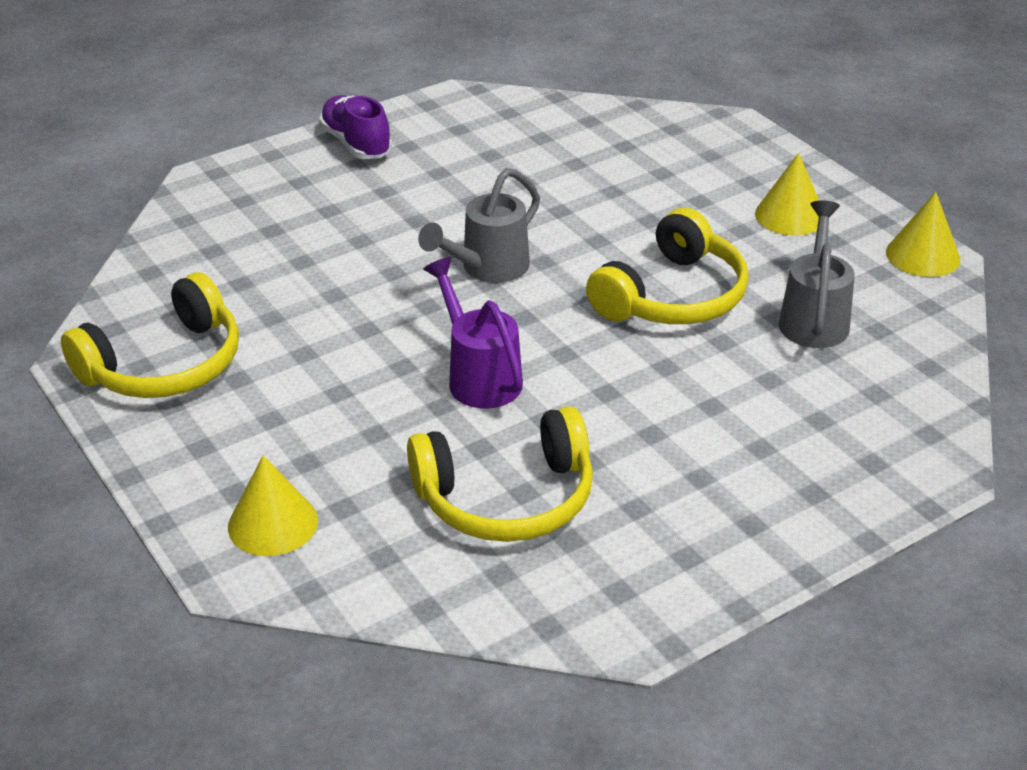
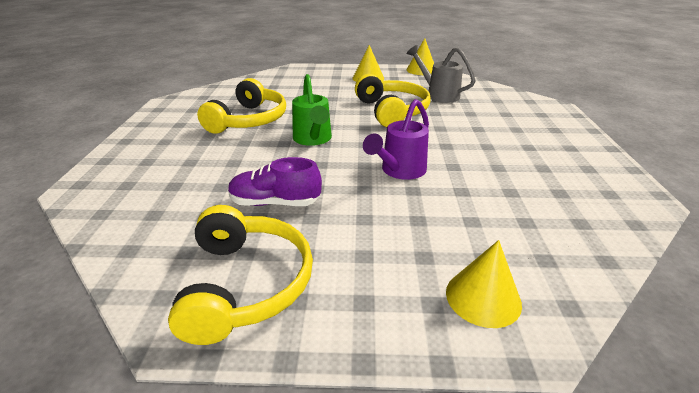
camera: 55 degrees left, 5 degrees down
(356, 144) = (149, 135): purple shoe -> purple shoe (275, 203)
(479, 377) = (400, 171): purple watering can -> purple watering can turned 60 degrees counterclockwise
(488, 268) = (313, 139): grey watering can -> green watering can
(507, 498) = (513, 198): yellow headphones -> yellow headphones (249, 120)

